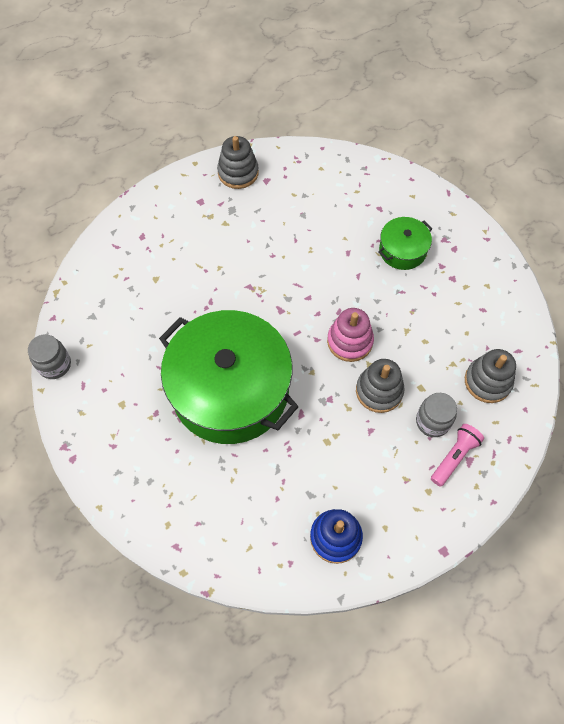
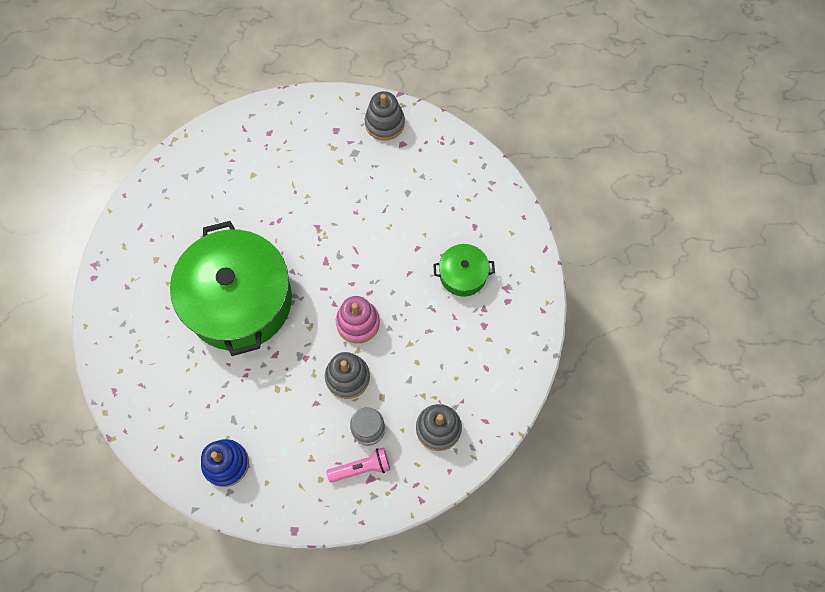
camera: 35 degrees right, 5 degrees up
(54, 365) = (132, 197): grey jar -> none

